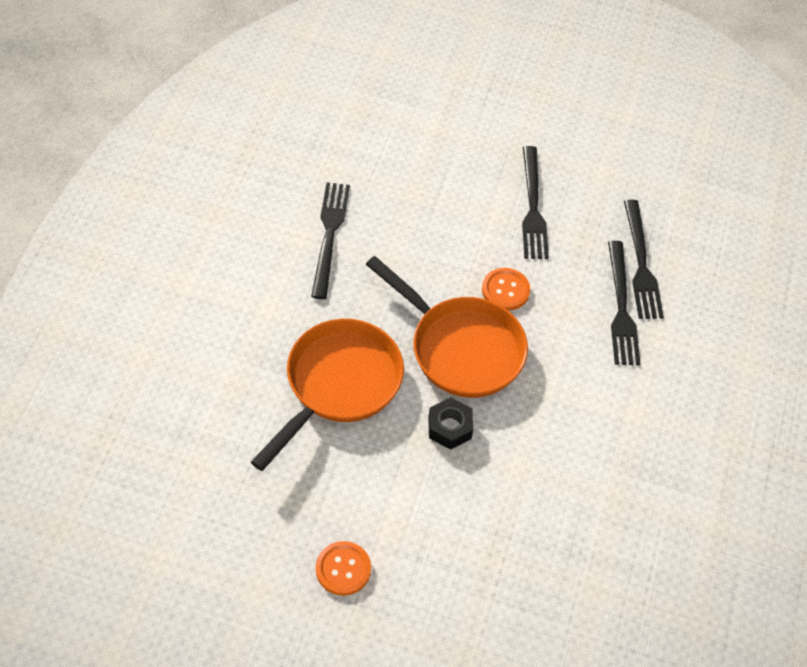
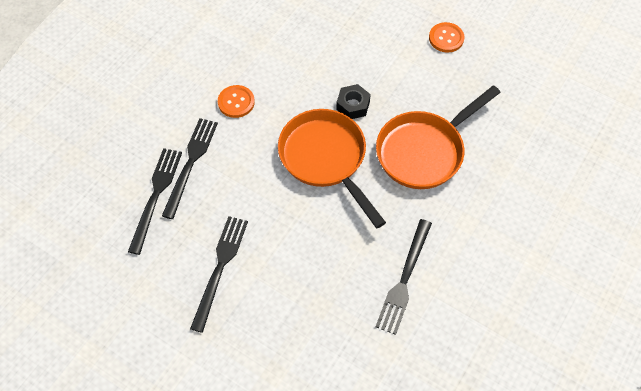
camera: 160 degrees left, 5 degrees up
(505, 290) = (274, 197): orange button -> orange button (236, 102)

